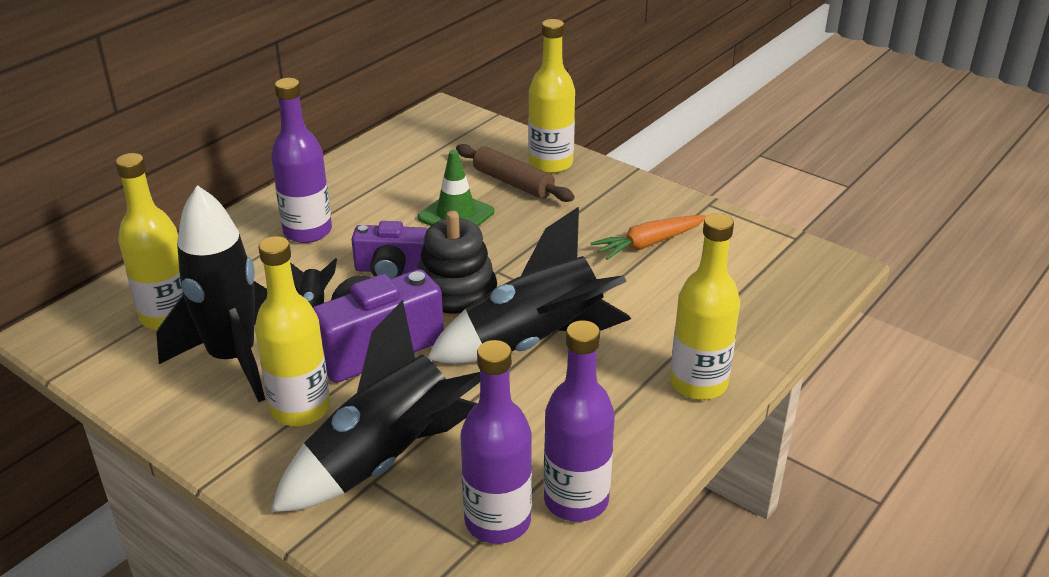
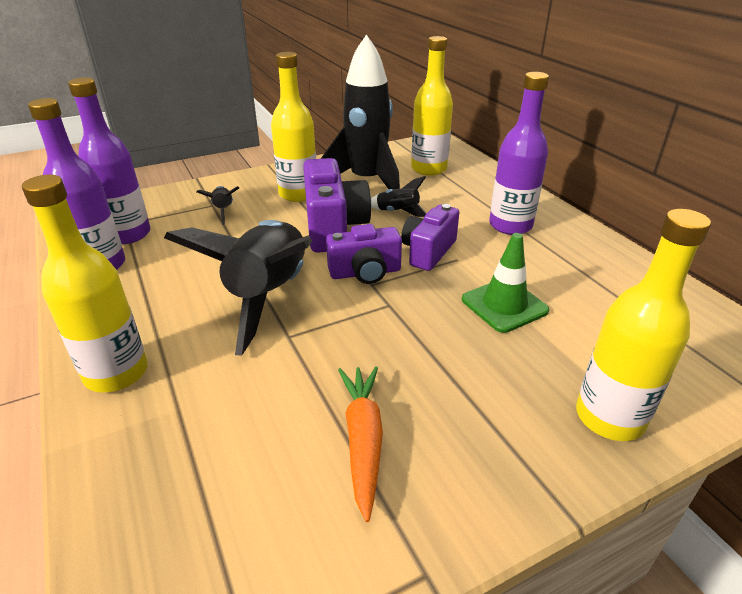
camera: 115 degrees right, 0 degrees up
(386, 459) = (223, 211): black rocket -> black rocket, size x0.42
(456, 297) = (365, 273): black stacking toy -> purple camera
(513, 183) = (563, 365): brown rolling pin -> none

